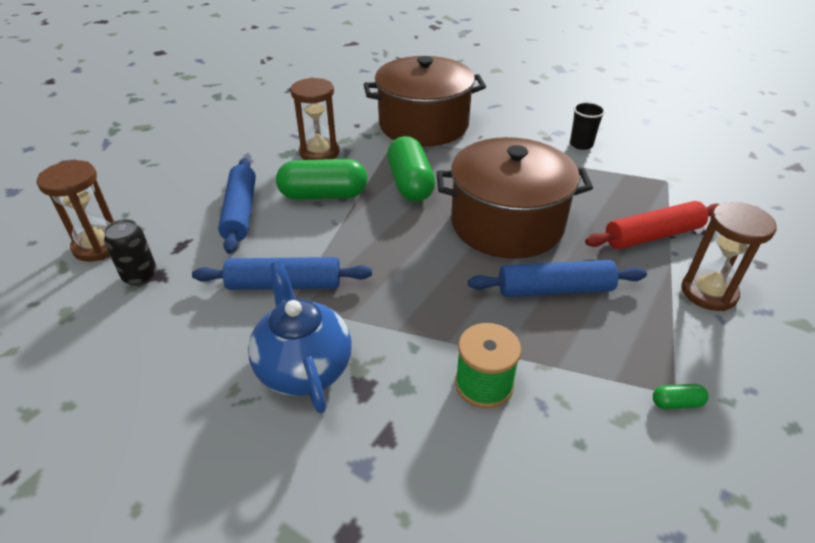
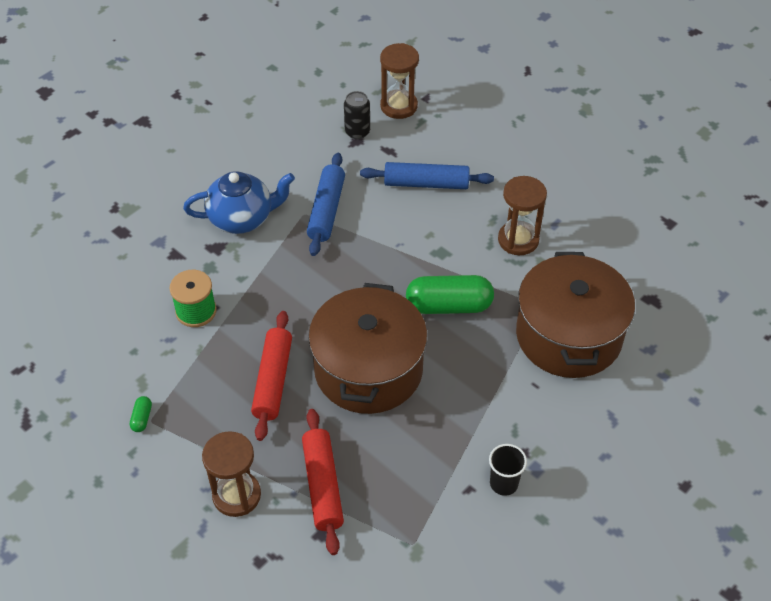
camera: 100 degrees right, 10 degrees up
(323, 195) = (441, 239): green capsule -> none
(555, 289) = (273, 380): blue rolling pin -> red rolling pin

